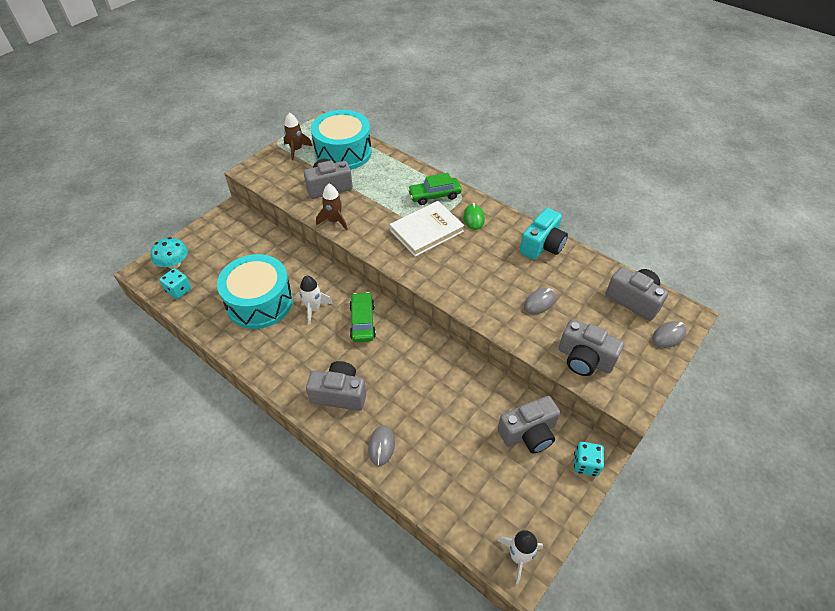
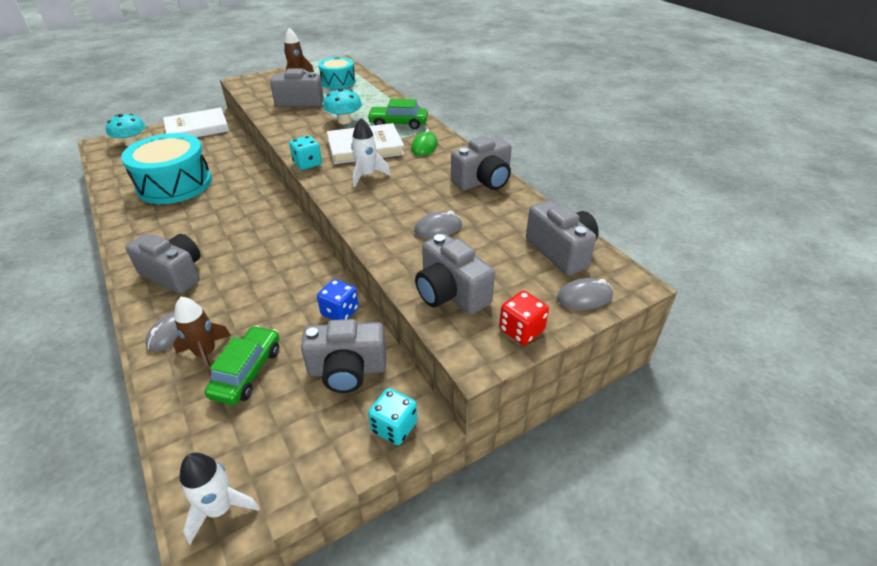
camera: 20 degrees right, 10 degrees down
(178, 290) = (116, 161): turquoise dice -> turquoise dice (307, 164)
(223, 229) = (197, 128): none -> white book
(314, 308) = (218, 200): white rocket -> white rocket (367, 175)
(334, 221) = (281, 125): brown rocket -> brown rocket (206, 353)
(343, 152) = (338, 82): turquoise drum -> turquoise drum, size x0.58
(362, 322) = (255, 220): green car -> green car (247, 372)
(386, 203) = (344, 121): none -> turquoise mushroom
(491, 388) = (340, 312): none -> blue dice
(542, 245) = (483, 181): turquoise camera -> grey camera
(645, 375) = (521, 330): none -> red dice

